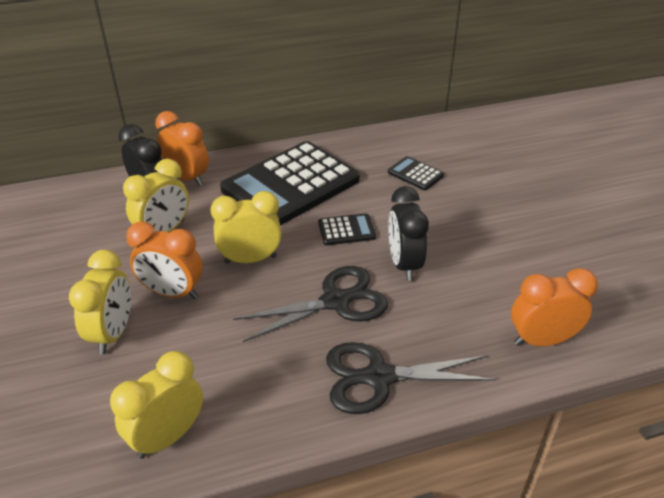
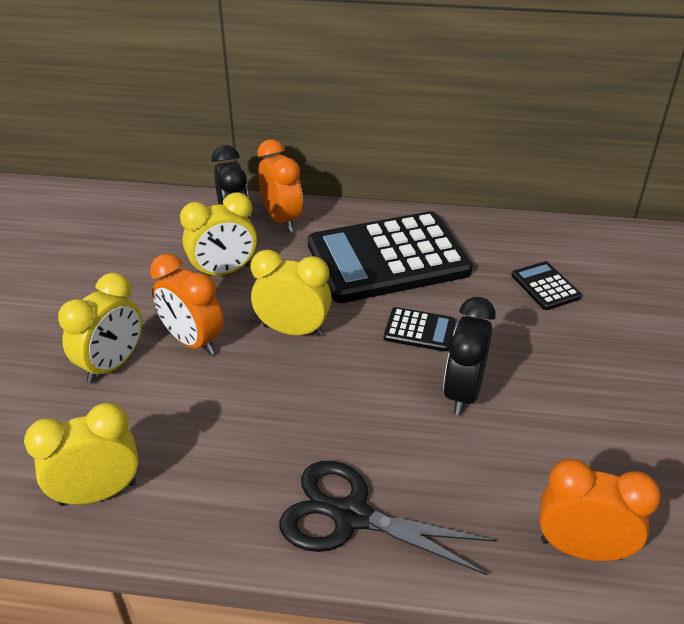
camera: 25 degrees right, 0 degrees up
(336, 301) = (356, 409): black scissors -> none

